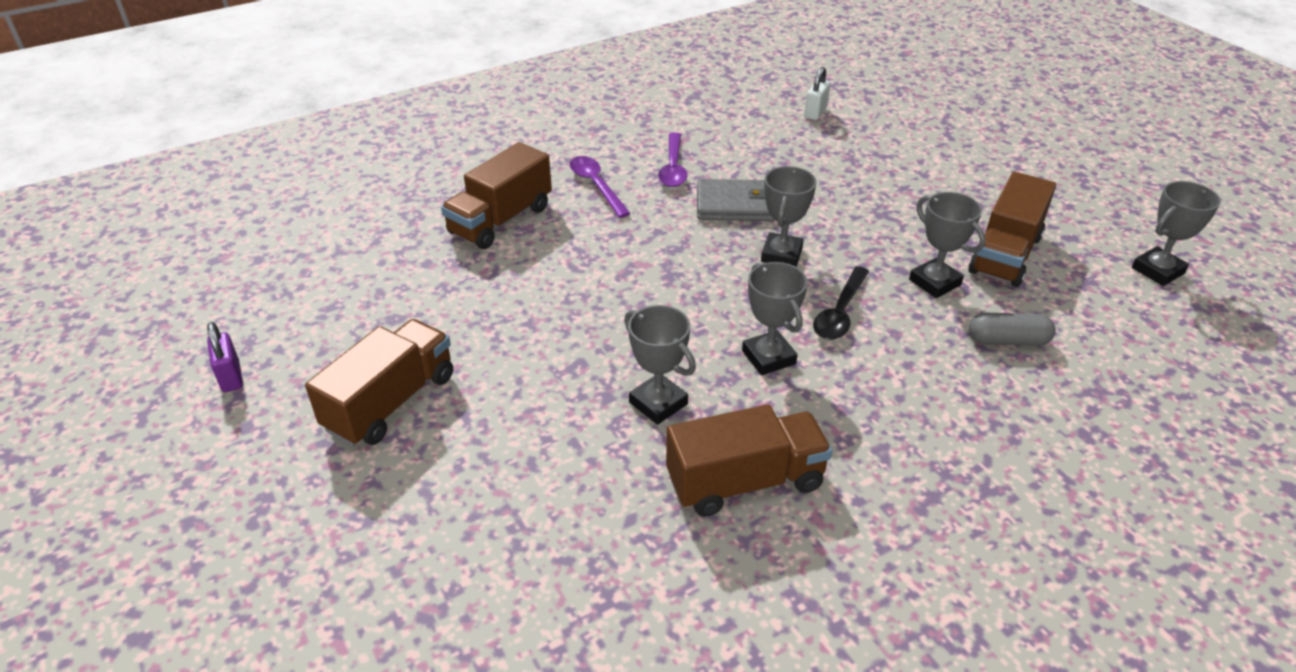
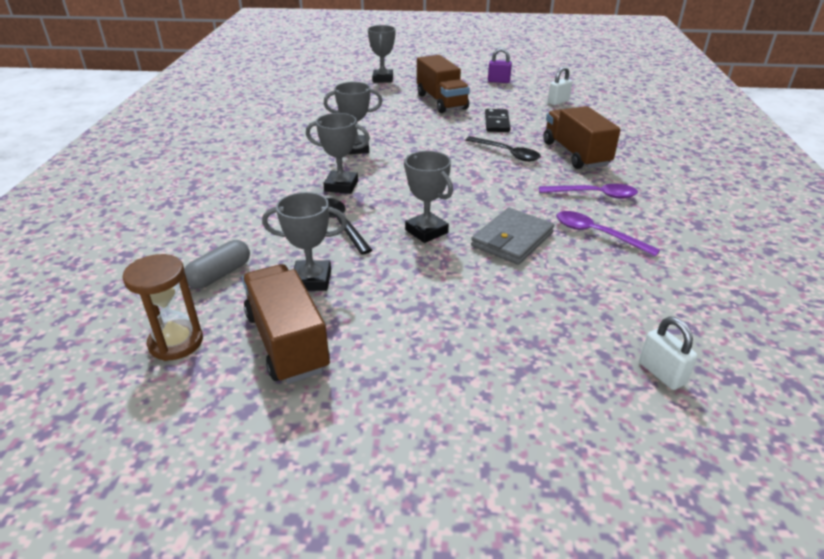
camera: 125 degrees right, 5 degrees down
(309, 282) = (558, 102): none -> white padlock
(445, 310) = (497, 123): none -> black domino
(545, 267) = (507, 153): none -> black spoon
(745, 481) = (280, 150): brown truck -> none
(1090, 307) = (176, 342): none -> brown hourglass
(1157, 271) = (129, 433): grey trophy -> grey trophy (382, 79)

